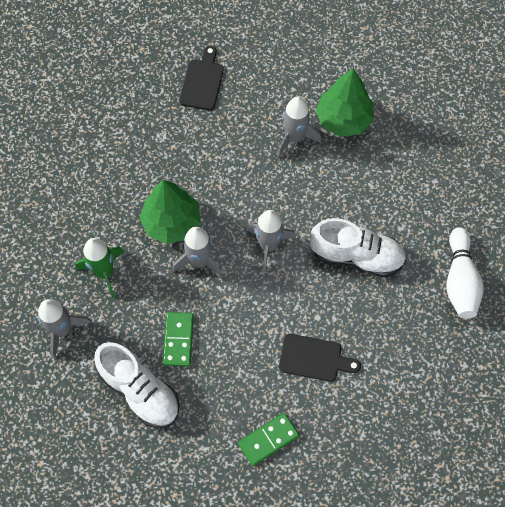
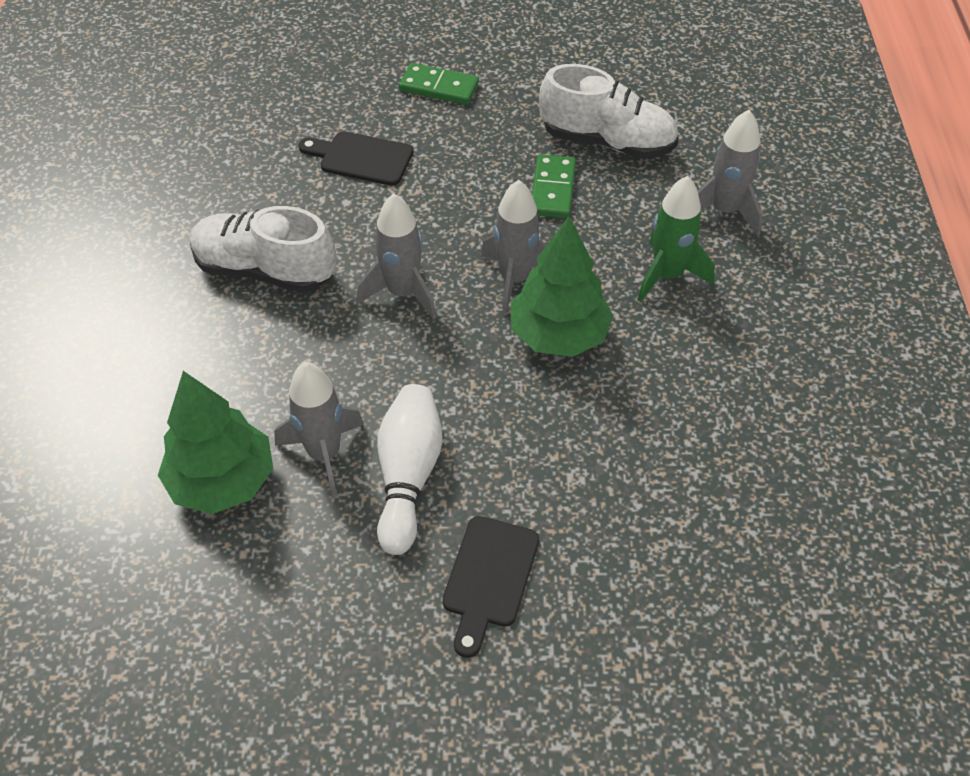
camera: 175 degrees left, 15 degrees down
(140, 390) = (607, 141): white shoe -> white shoe turned 150 degrees clockwise
(268, 440) = (439, 87): green domino -> green domino turned 45 degrees clockwise
(460, 280) = (118, 229): white bowling pin -> white bowling pin (408, 476)

